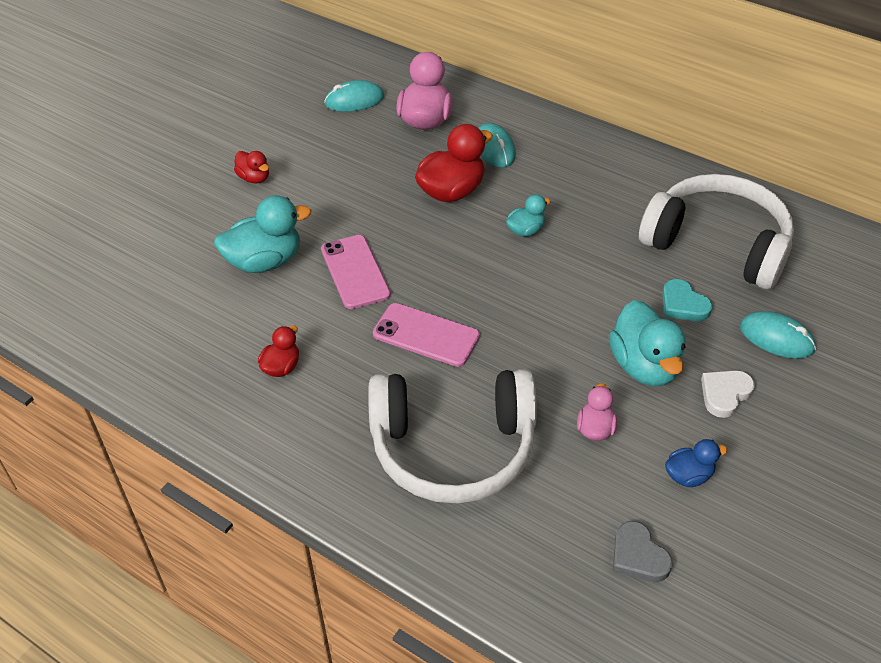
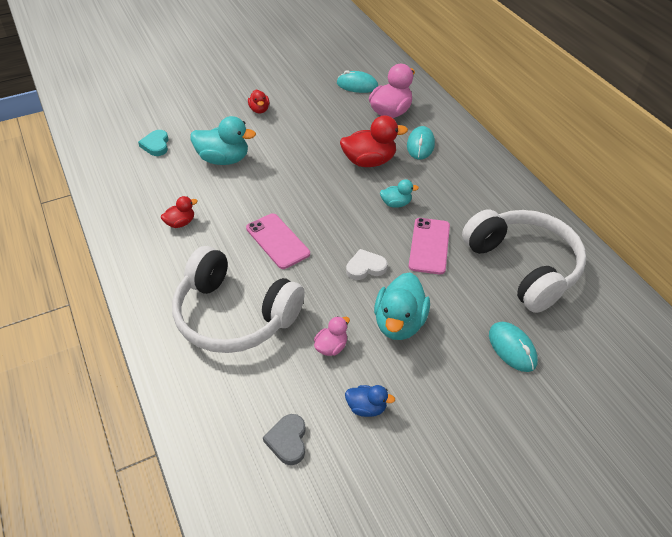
camera: 30 degrees right, 0 degrees up
(355, 272) = (269, 186): pink phone -> pink phone (429, 246)
(683, 305) = (462, 295): turquoise heart -> turquoise heart (156, 145)
(725, 394) = (440, 367): white heart -> white heart (365, 267)

